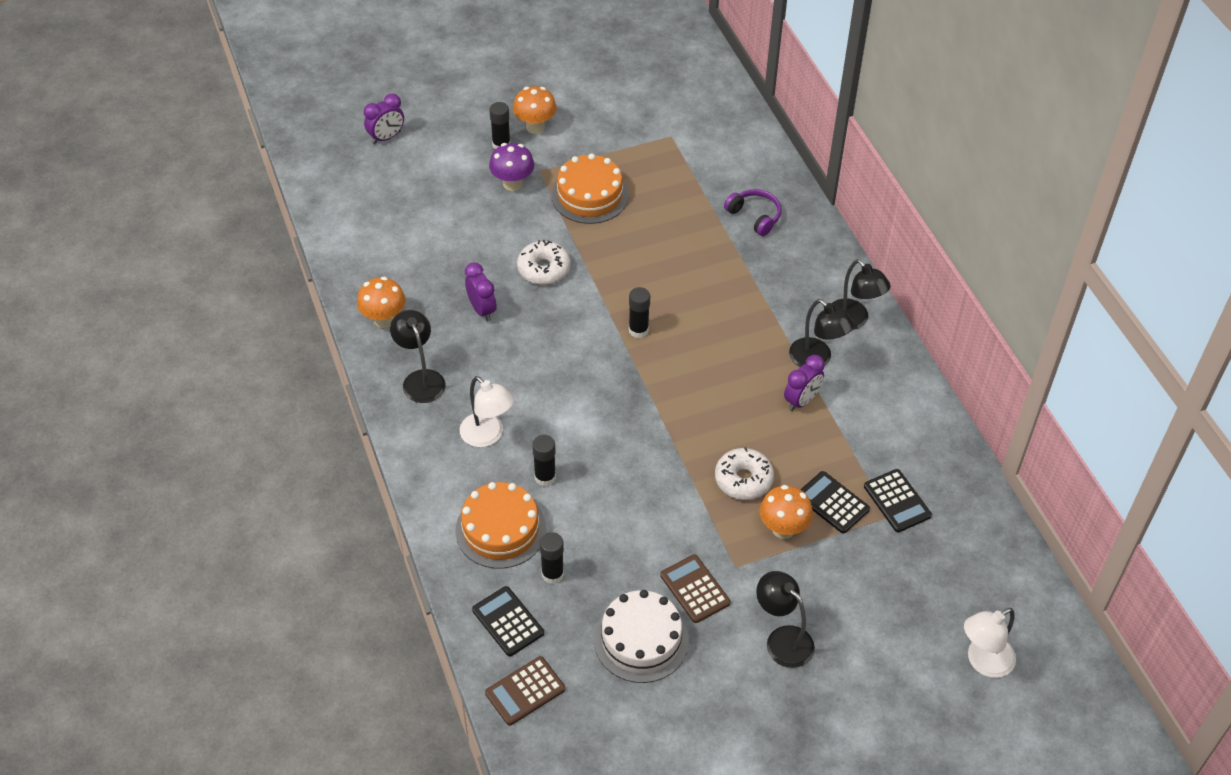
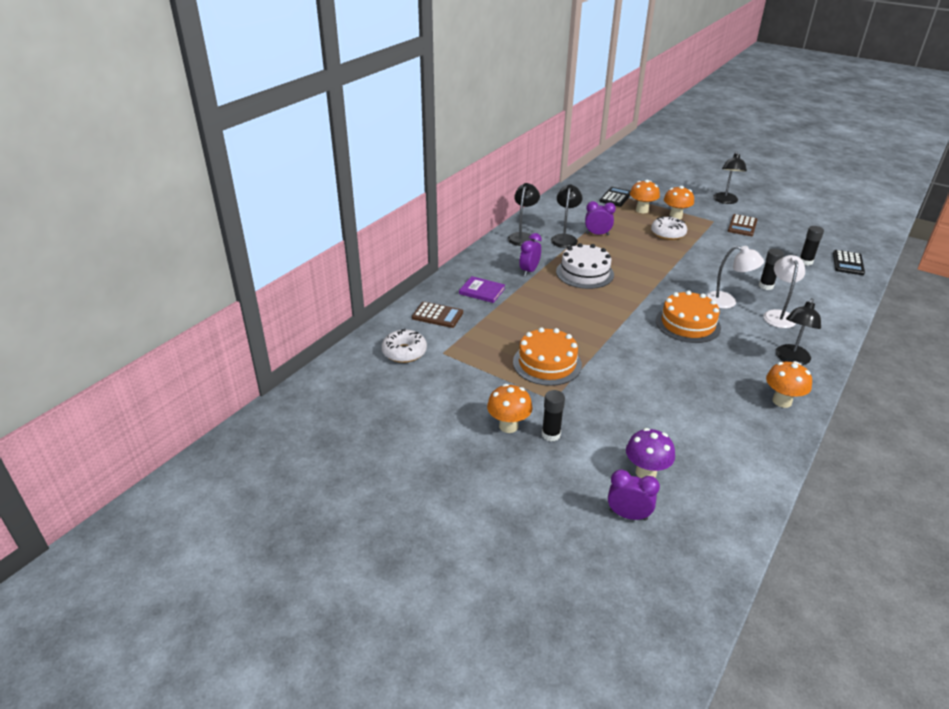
camera: 125 degrees left, 15 degrees down
(482, 310) = (706, 362): purple clock -> purple clock (529, 271)
(500, 529) = (815, 286): orange cake -> orange cake (688, 324)
(512, 184) = (583, 406): purple mushroom -> purple mushroom (646, 472)
(525, 691) = (863, 246): brown calculator -> brown calculator (437, 315)
(544, 269) = (637, 352): white donut -> white donut (404, 352)
(638, 330) = (629, 297): black glue stick -> none
(641, 640) = (788, 229): white cake -> white cake (585, 273)
(755, 216) = (482, 291): purple headphones -> purple book
(832, 503) = (642, 210): black calculator -> orange mushroom
(983, 662) = (659, 164): white lamp -> white lamp (727, 302)

